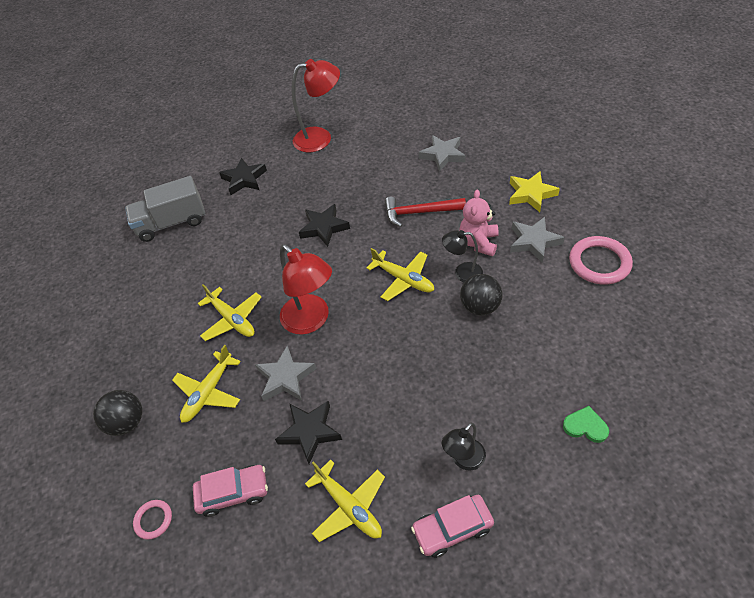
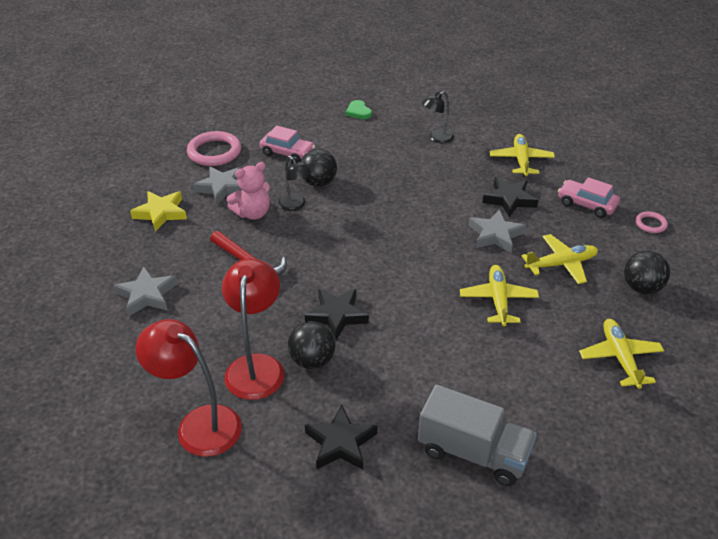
camera: 140 degrees left, 10 degrees down
(305, 197) = (312, 360): none -> black ball
(311, 321) = (437, 254): red lamp -> red lamp (256, 366)
(403, 279) = (338, 231): yellow plane -> yellow plane (620, 358)
(452, 529) = (476, 125): pink car -> pink car (287, 153)
(463, 460) = (437, 138): black lamp -> black lamp turned 150 degrees clockwise

